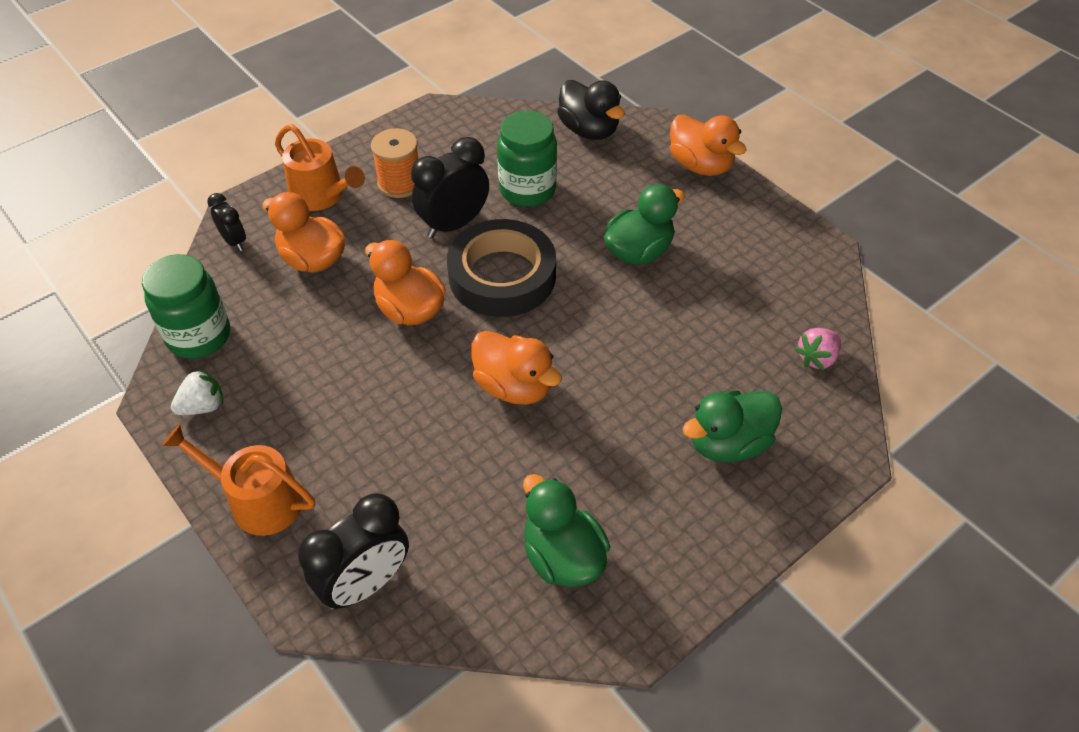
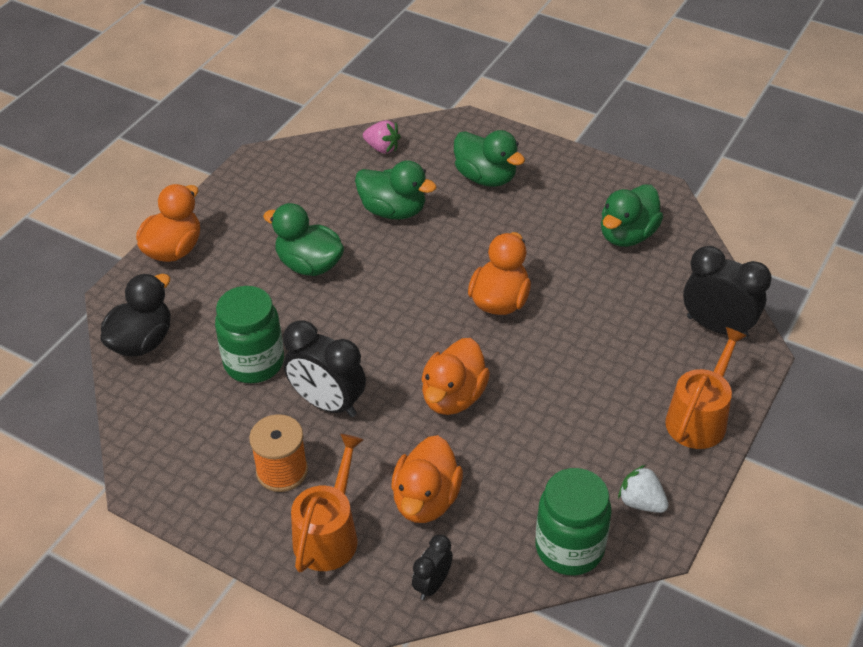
camera: 110 degrees left, 5 degrees down
(258, 501) = (699, 418): orange watering can -> orange watering can turned 150 degrees counterclockwise
(502, 276) = (380, 346): black tape -> none
(697, 338) = (393, 210): none -> green duck

